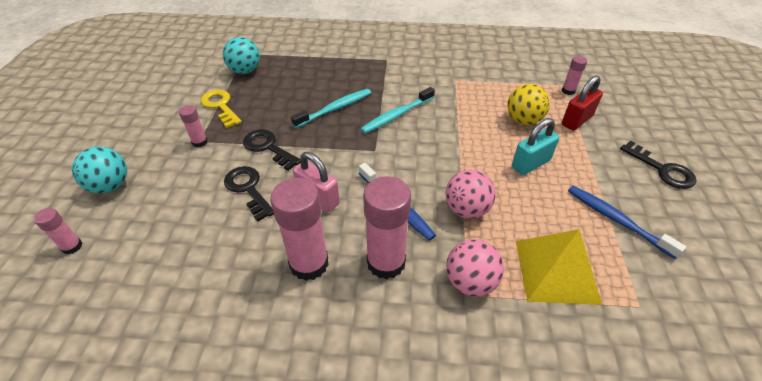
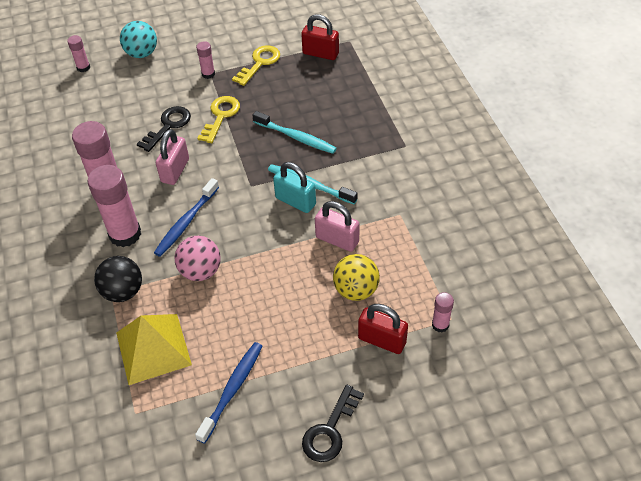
camera: 70 degrees right, 5 degrees up
(245, 71) = (320, 53): turquoise ball -> red padlock
(268, 148) = (220, 116): black key -> yellow key
(466, 116) = (337, 239): none -> pink padlock
(470, 282) = (123, 291): pink ball -> black ball
(530, 164) = (285, 308): turquoise padlock -> turquoise padlock (295, 201)

